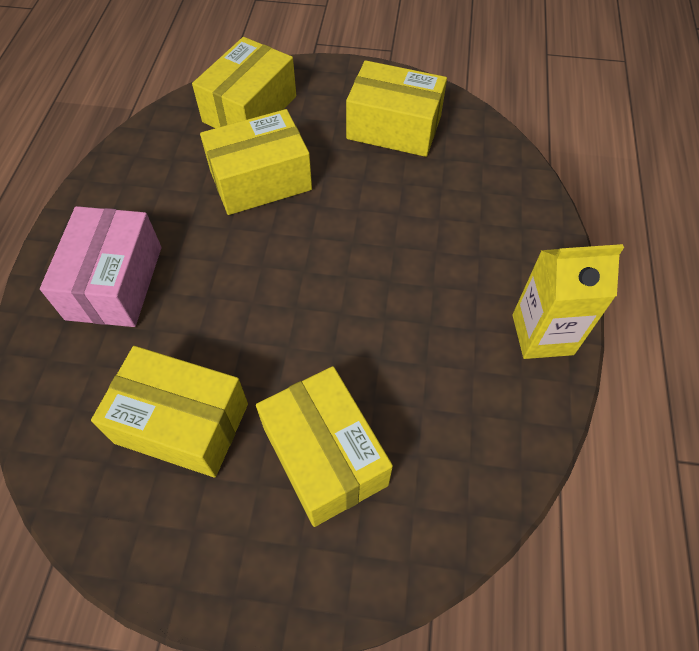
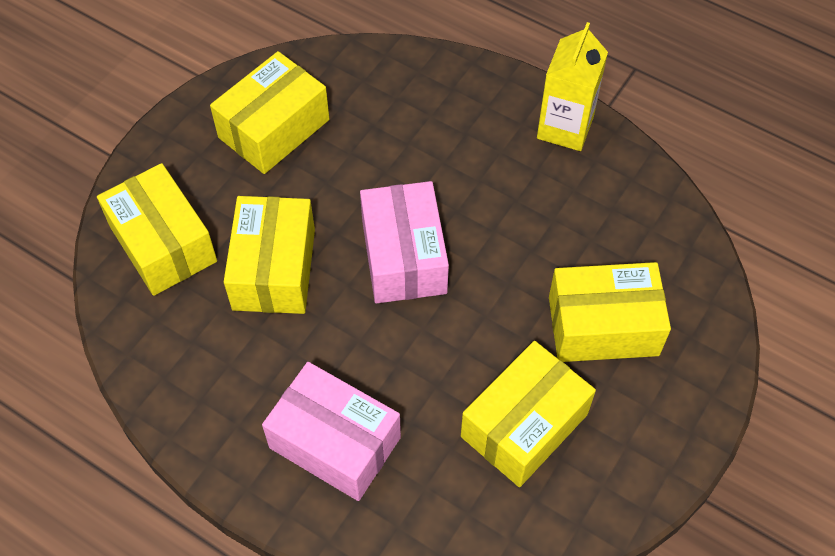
camera: 65 degrees left, 0 degrees up
(318, 260) = (404, 257): none -> pink box

